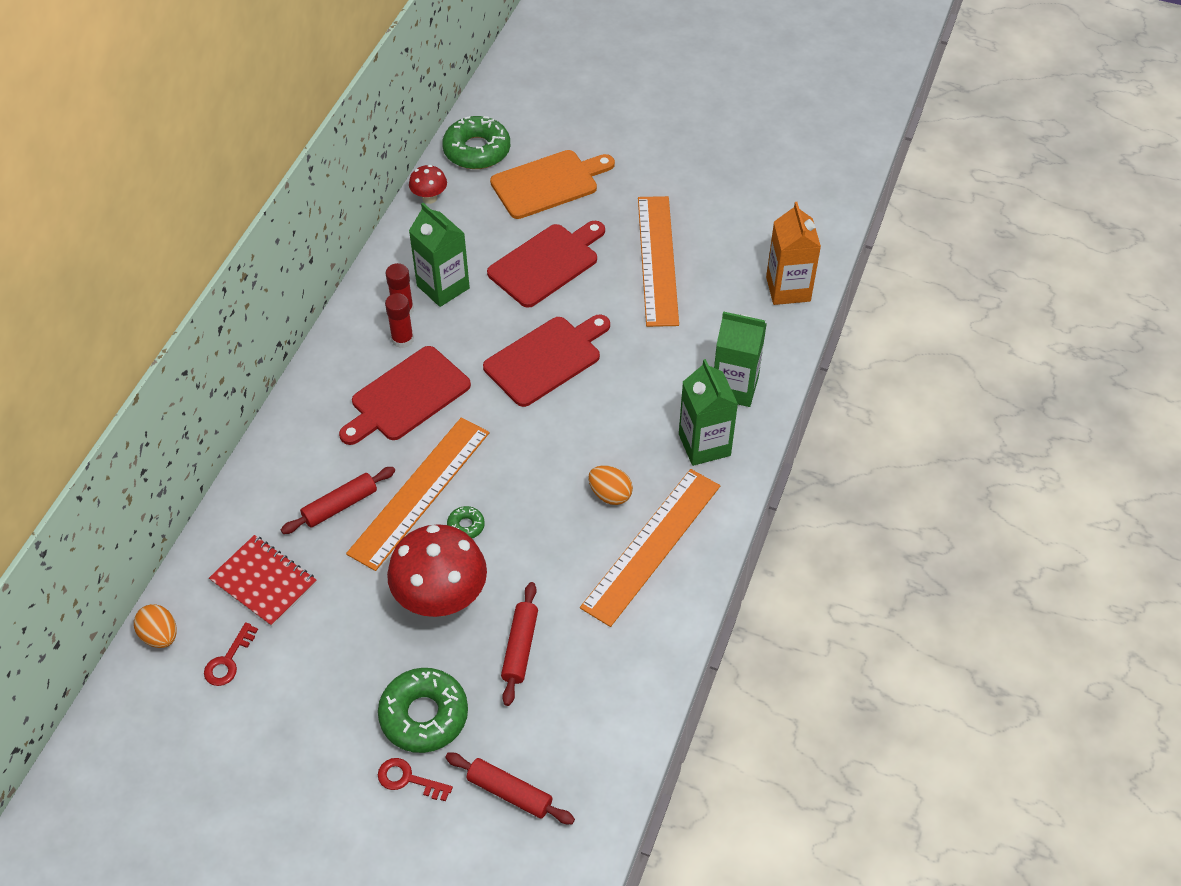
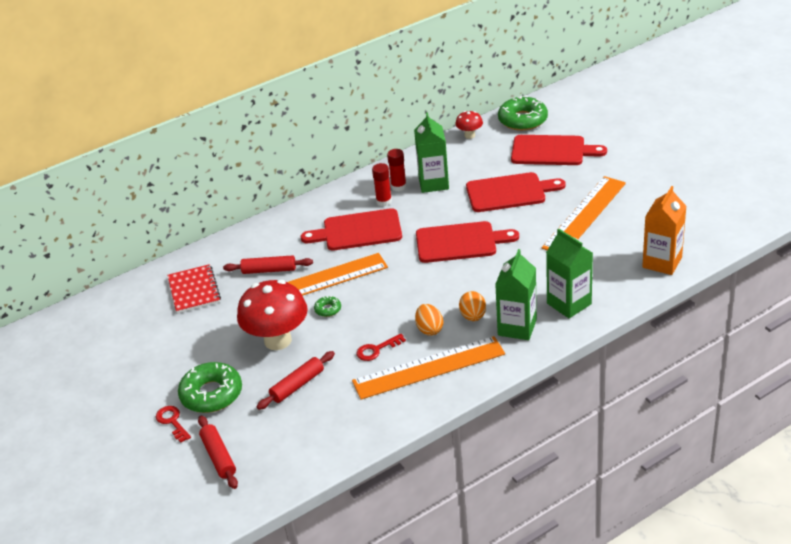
camera: 40 degrees right, 15 degrees down
(160, 635) = (120, 293): orange egg -> orange egg (473, 316)
(228, 660) = (140, 319): red key -> red key (376, 349)
(548, 183) = (551, 151): orange cutting board -> red cutting board

